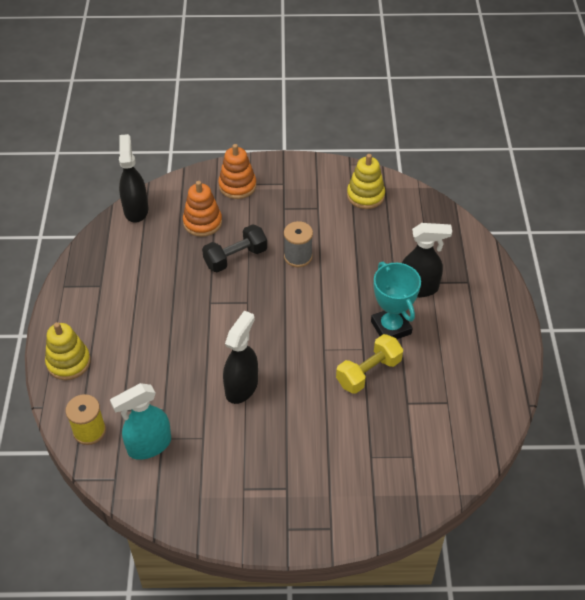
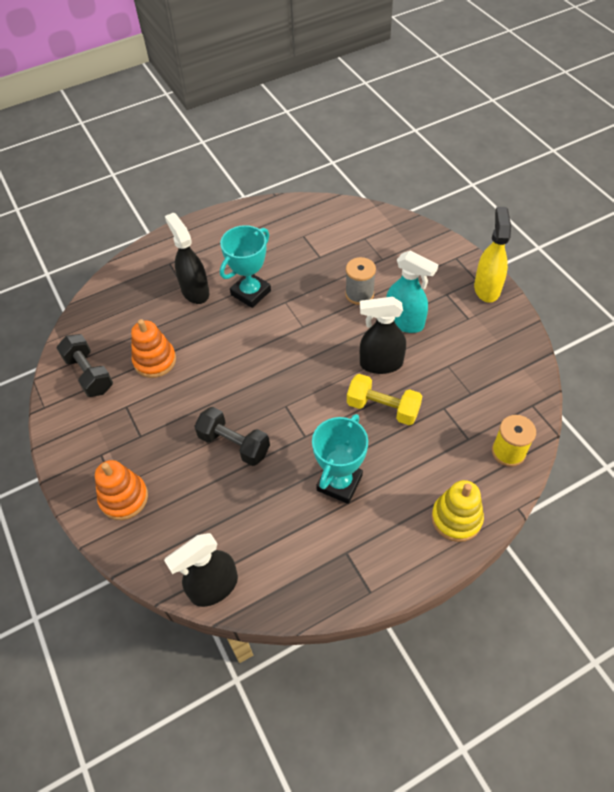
camera: 115 degrees left, 5 degrees up
(149, 445) = (485, 398): turquoise spray bottle -> turquoise spray bottle (404, 322)
(154, 306) = (339, 483): none -> turquoise trophy
(202, 222) = (199, 502): orange stacking toy -> orange stacking toy (155, 360)
(269, 531) = (487, 288): none -> yellow spray bottle
(298, 257) = (204, 392): grey spool -> grey spool (359, 294)
(365, 195) = (89, 374): yellow stacking toy -> black dumbbell
(368, 372) = (307, 289): yellow dumbbell -> yellow dumbbell (383, 408)

